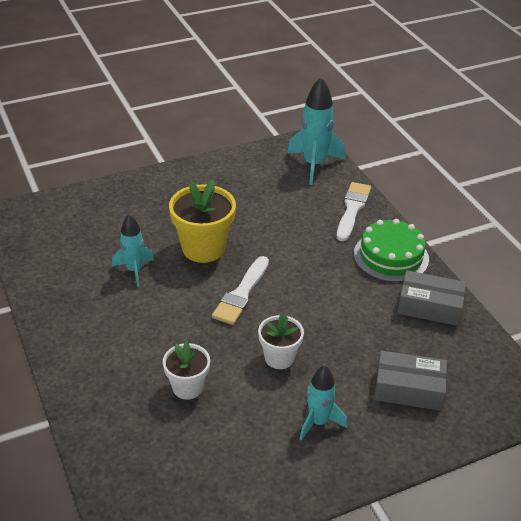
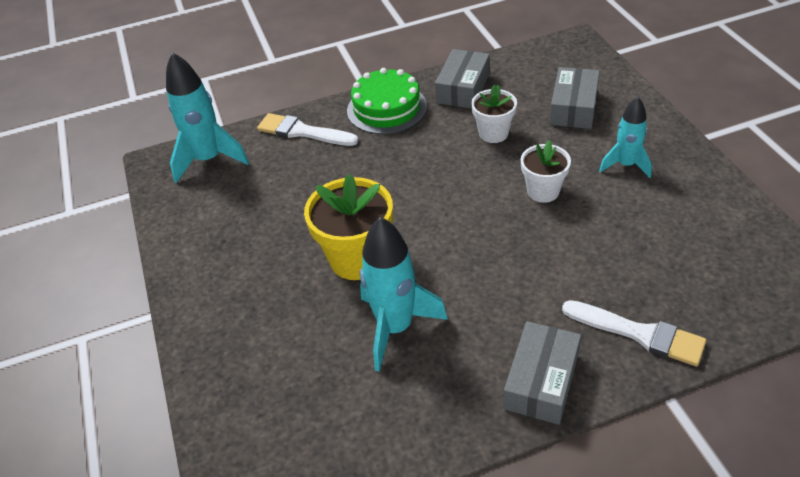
camera: 80 degrees left, 5 degrees up
(74, 346) = (541, 381): none -> grey box
(134, 270) = (395, 328): turquoise rocket -> turquoise rocket, size x1.60
(187, 387) = (596, 264): white flower pot -> white flower pot (493, 133)
(241, 294) = (443, 222): white brush -> white brush (639, 333)

